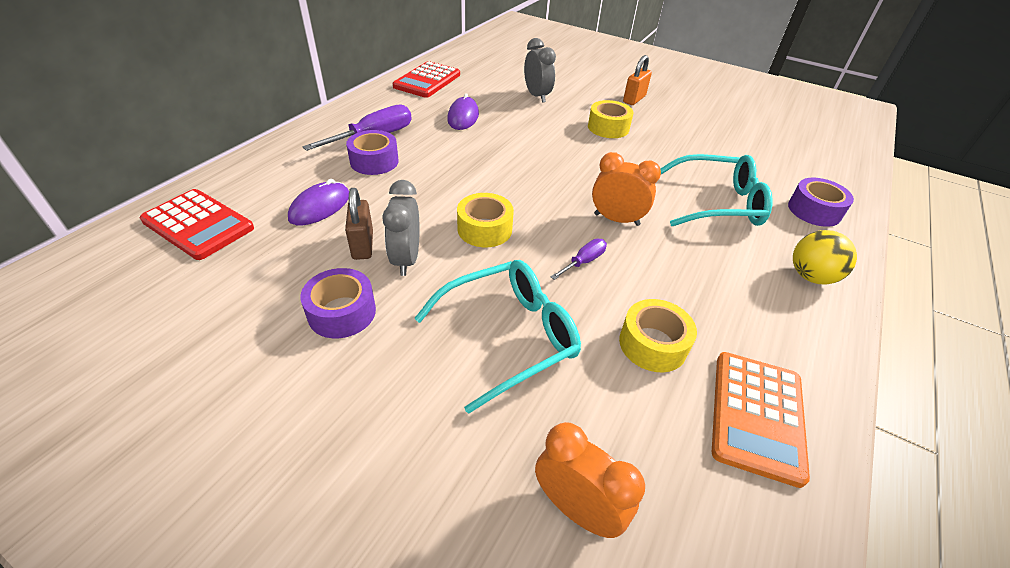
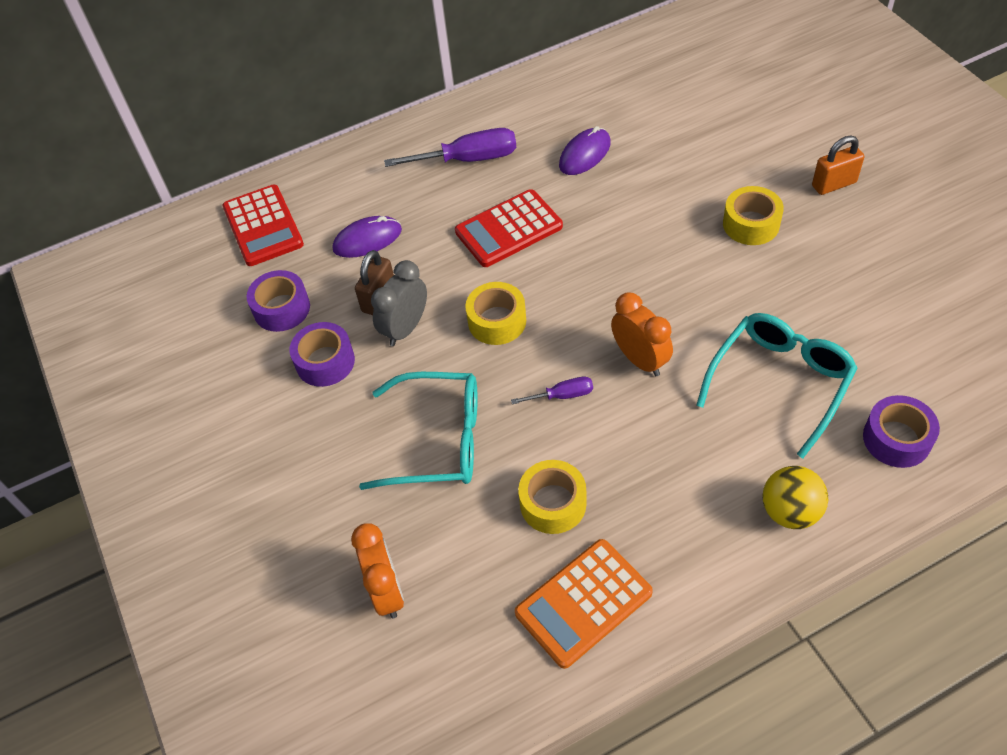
camera: 40 degrees right, 10 degrees up
(374, 161) = (448, 195): purple tape -> purple tape (281, 309)
(427, 81) = (584, 79): red calculator -> red calculator (509, 229)
(537, 96) = (703, 142): grey clock -> none
(717, 203) = (780, 382): turquoise glasses -> turquoise glasses turned 90 degrees counterclockwise

